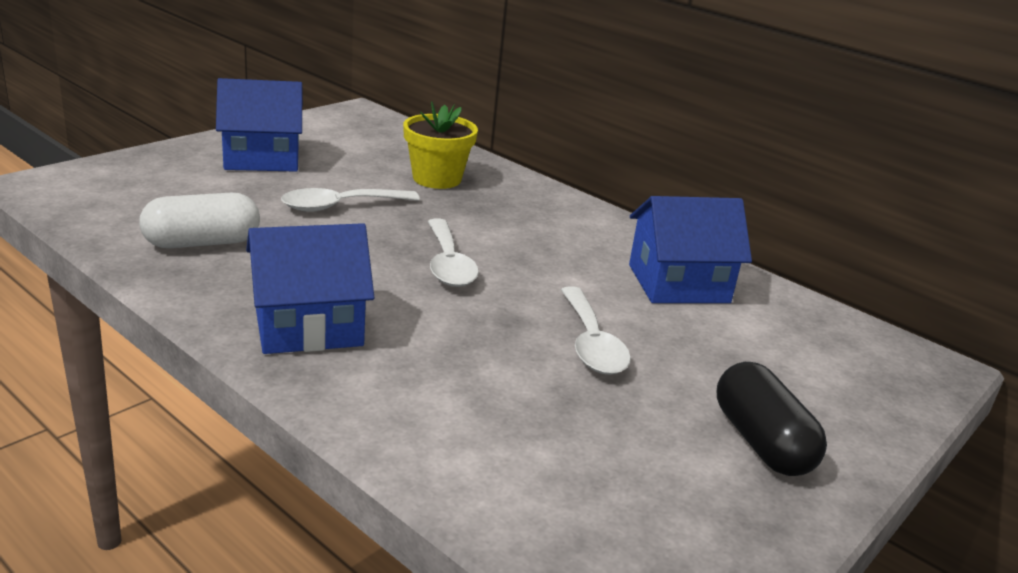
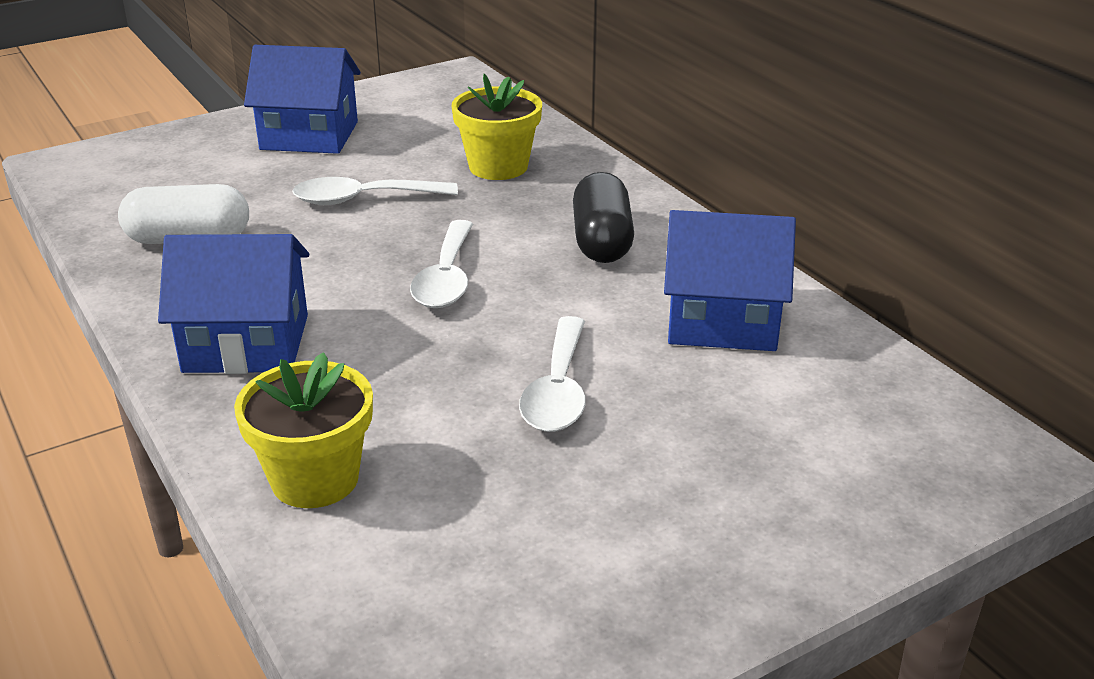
camera: 20 degrees right, 5 degrees up
(438, 431) = (315, 479): none -> yellow flower pot
(761, 442) = (693, 535): black capsule -> black capsule (602, 241)

